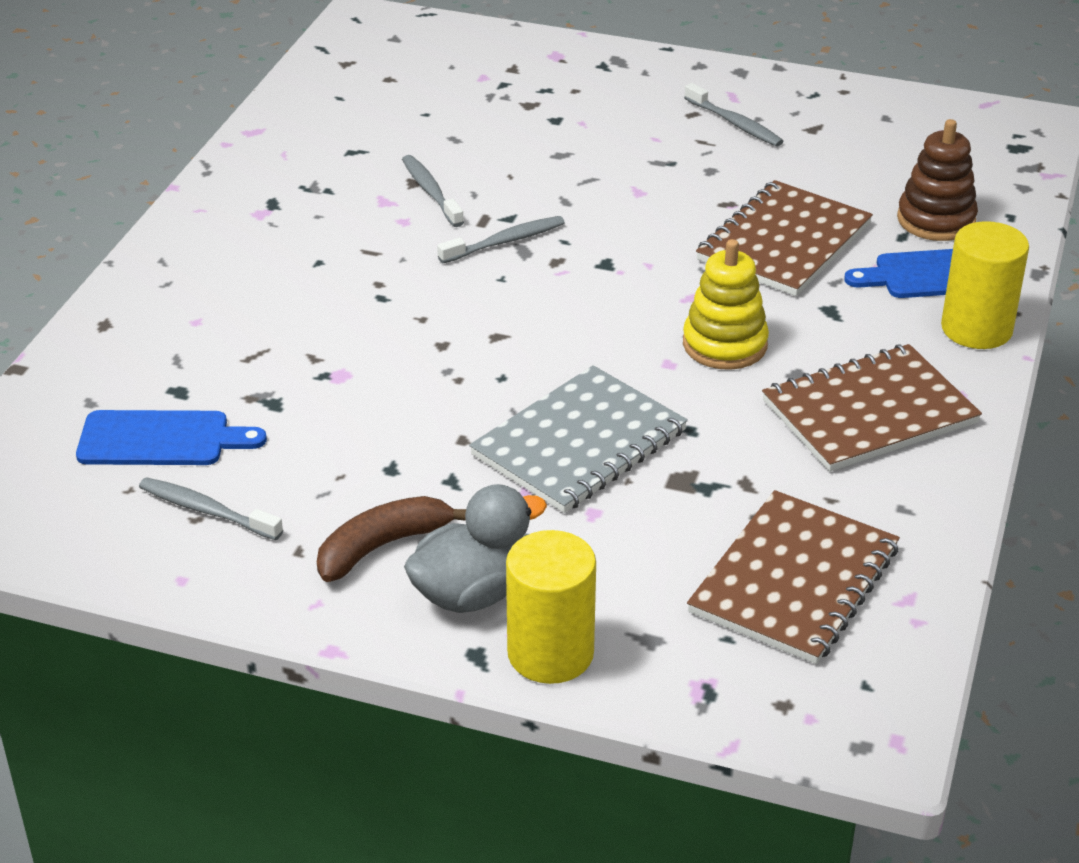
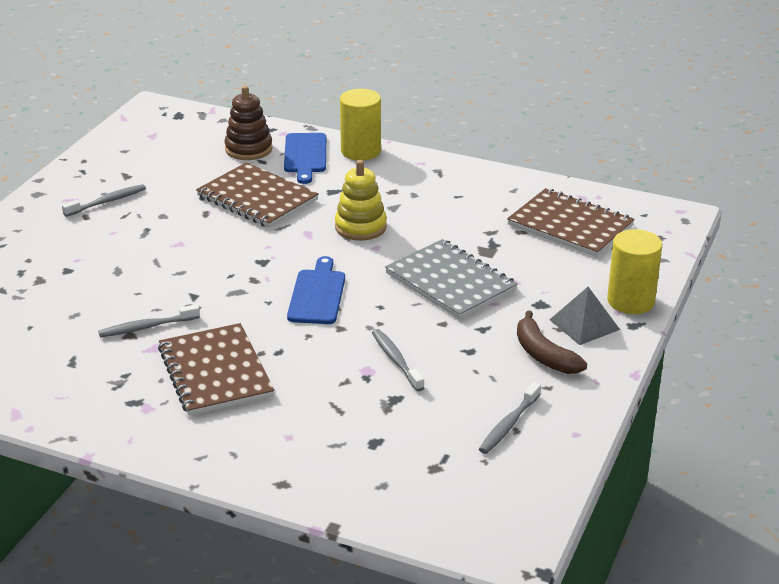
camera: 85 degrees left, 5 degrees down
(161, 439) = (431, 448): blue cutting board -> blue cutting board (317, 294)
(472, 593) = (584, 324): grey duck -> grey pyramid
(505, 242) = (224, 298): grey toothbrush -> grey toothbrush (396, 360)
(869, 412) = (431, 190): brown notebook -> brown notebook (215, 372)

